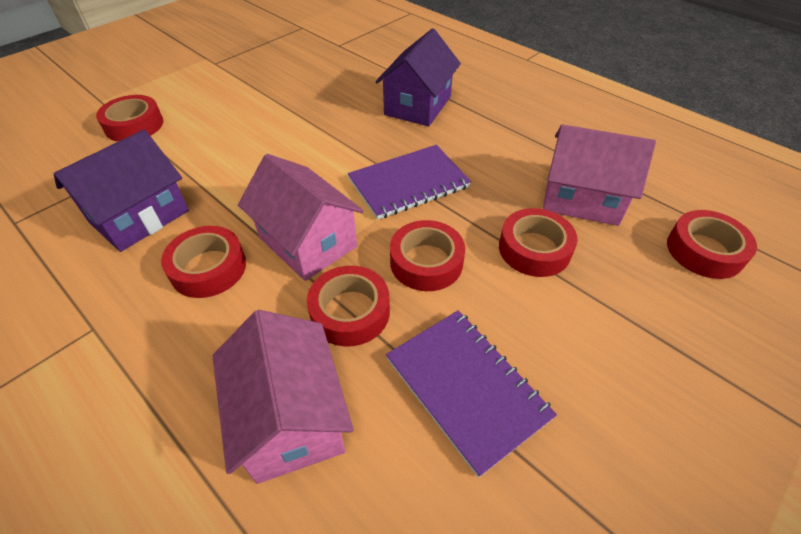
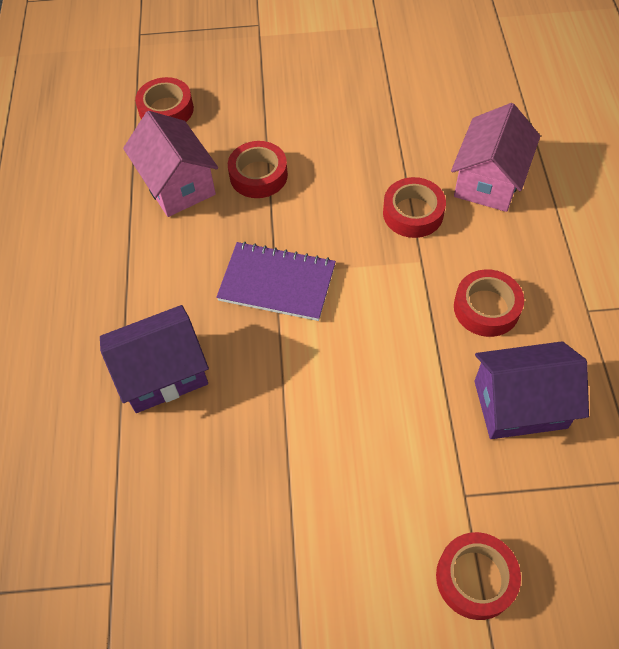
camera: 135 degrees left, 10 degrees up
(307, 242) = (400, 282): pink house -> none
(426, 262) = (335, 212): red tape -> none
(466, 388) = (387, 137): purple notebook -> none

